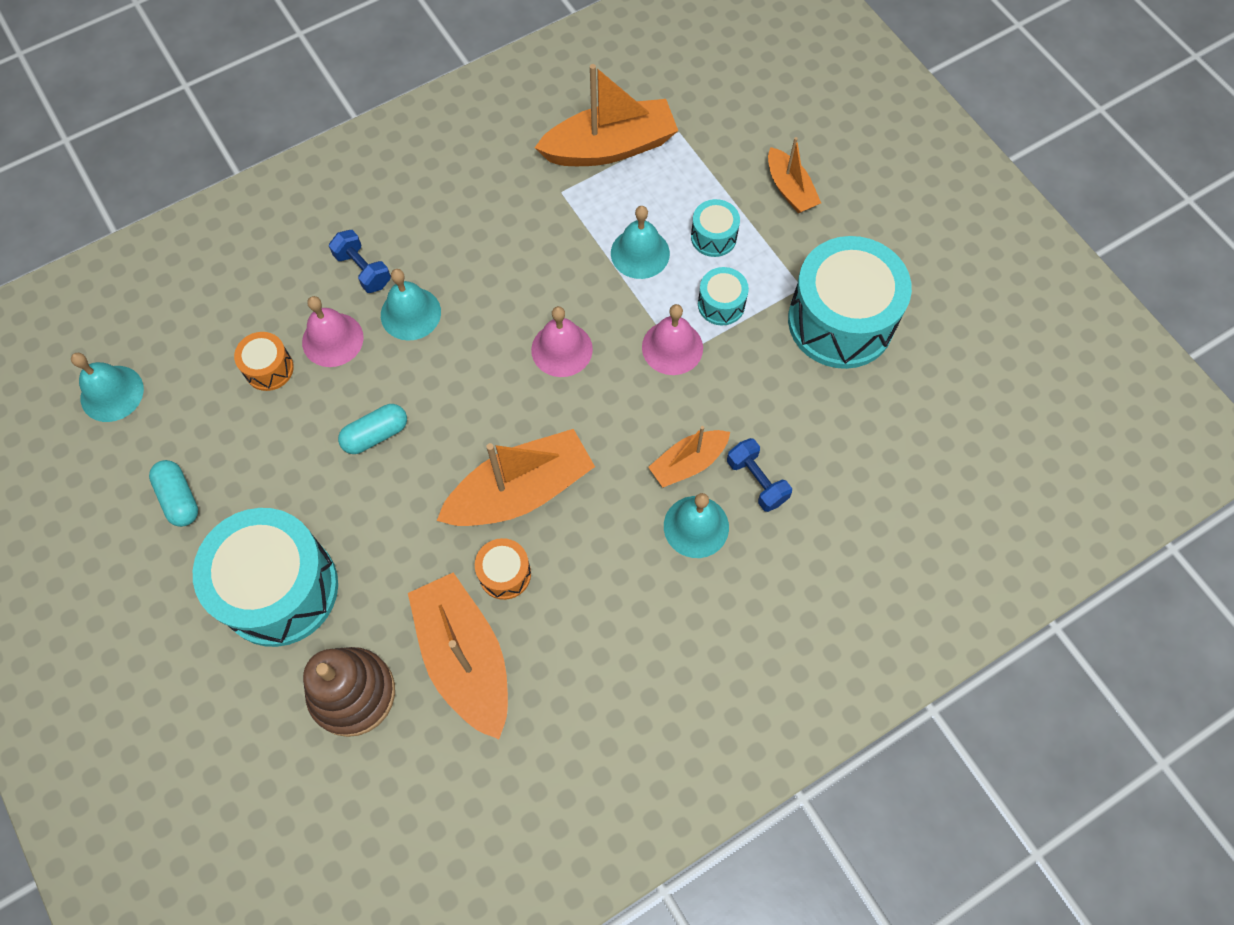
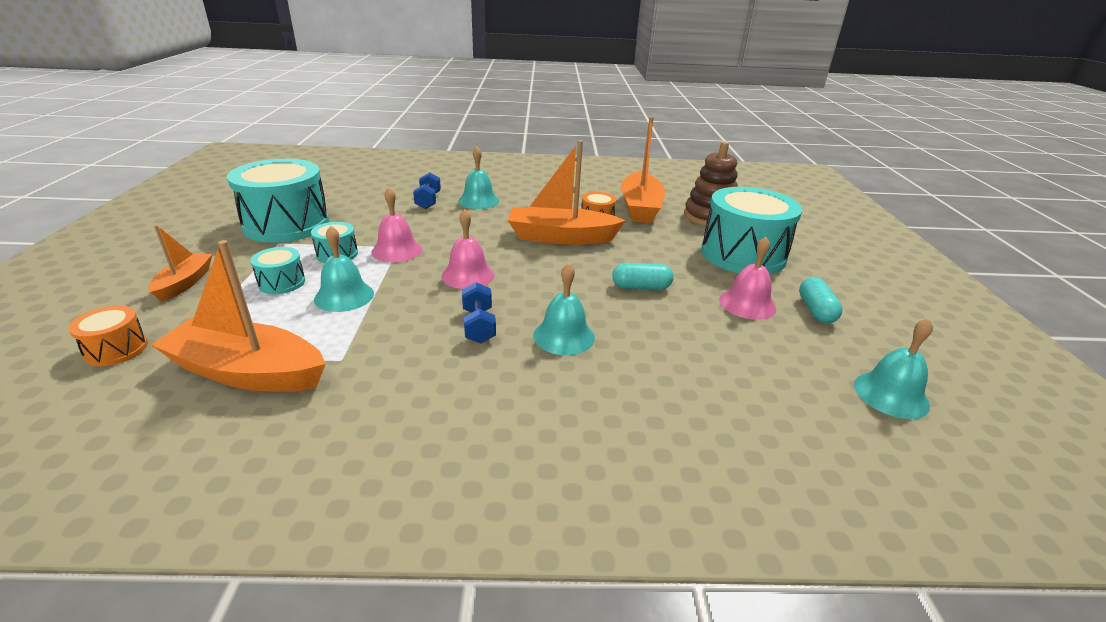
camera: 150 degrees left, 35 degrees down
(269, 369) = (716, 351): orange drum -> orange drum (116, 349)
(332, 339) = (646, 347): pink bell -> pink bell (747, 304)
(363, 270) = (585, 383): blue dumbbell -> blue dumbbell (478, 326)
(688, 463) = (454, 215): orange boat -> none

